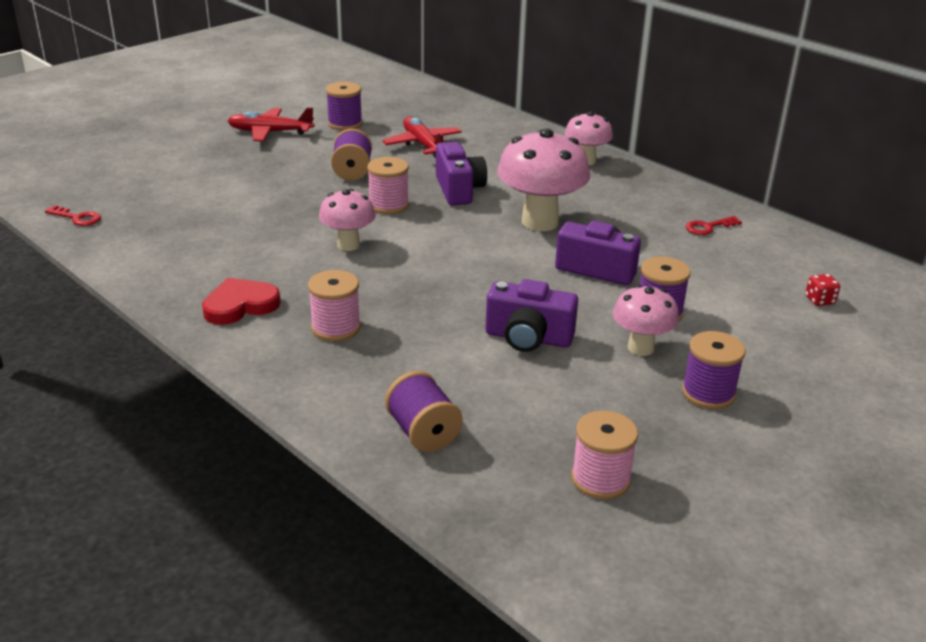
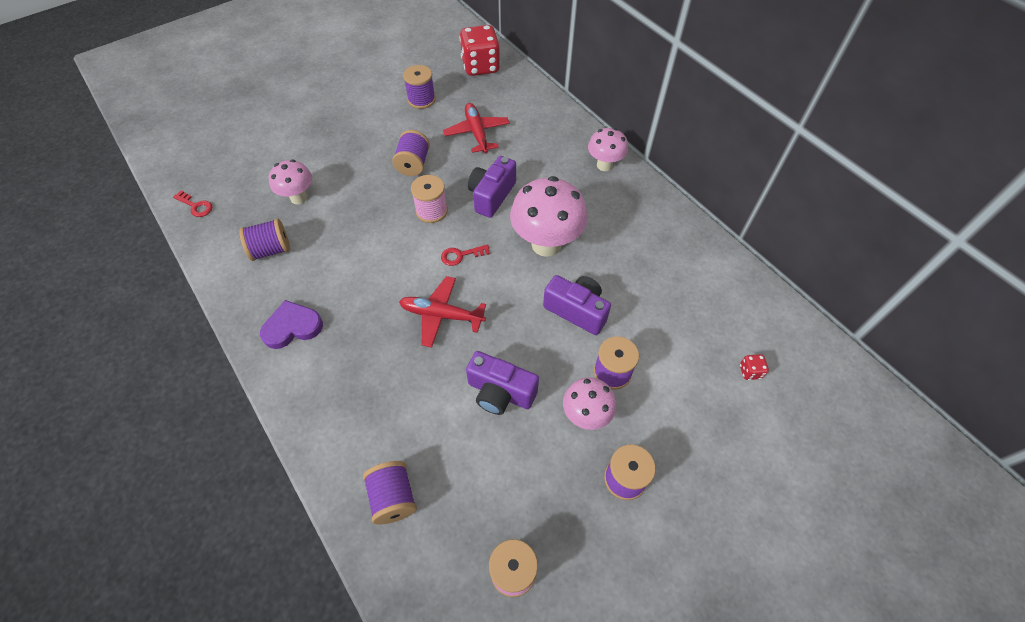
camera: 10 degrees right, 25 degrees up
(190, 246) = (271, 250): none -> purple spool
(240, 305) = (292, 327): red heart -> purple heart
(270, 132) = (361, 107): red plane -> red plane (441, 315)
(336, 328) = (357, 362): pink spool -> none
(348, 245) = (389, 259): pink mushroom -> pink mushroom (298, 198)
(408, 97) = (480, 66): none -> red dice
(459, 190) = (491, 196): purple camera -> purple camera turned 150 degrees counterclockwise
(708, 227) = (683, 264): red key -> red key (461, 255)

